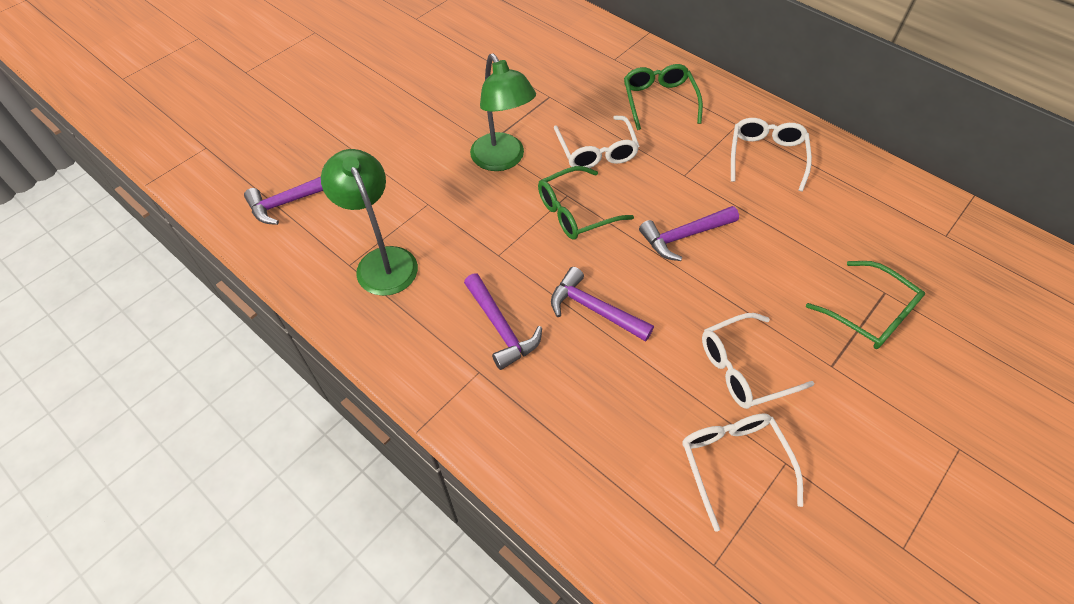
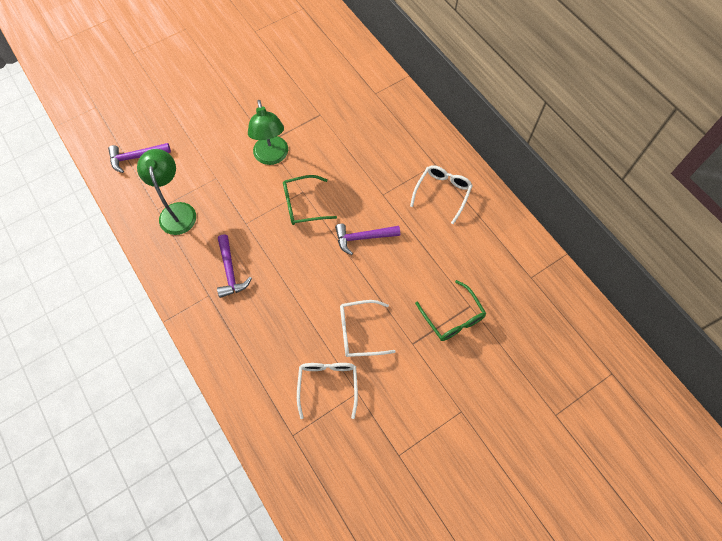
camera: 15 degrees right, 10 degrees up
(594, 309) = (288, 273): purple hammer -> none
(596, 151) = (334, 164): white glasses -> none
(659, 101) = (391, 134): green glasses -> none

